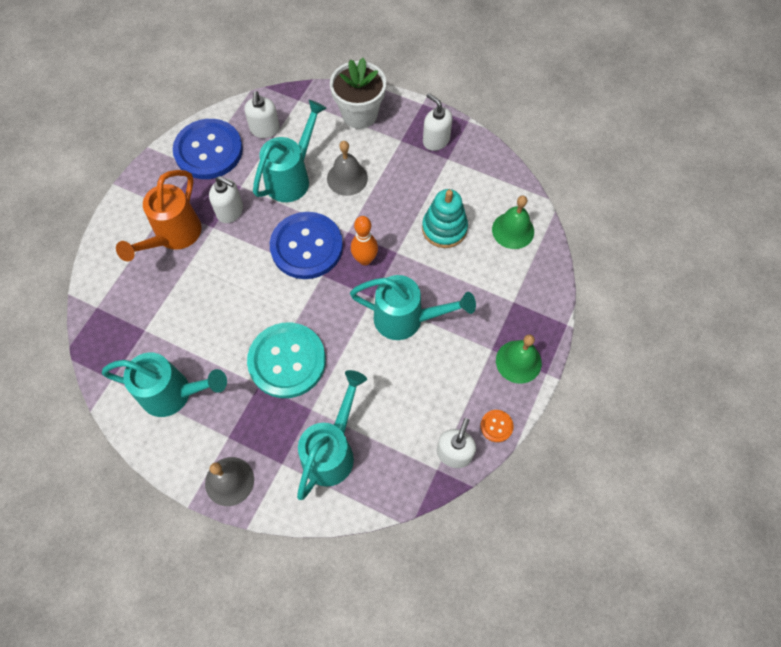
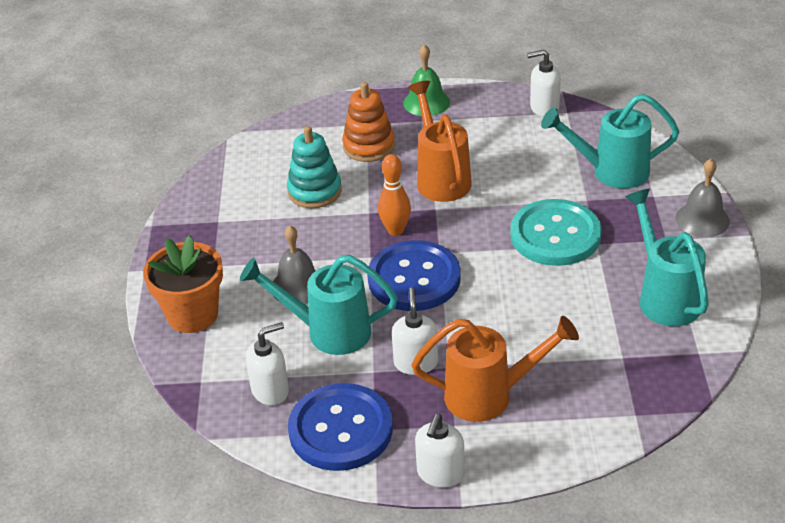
camera: 115 degrees left, 25 degrees down
(359, 114) = (192, 315): white flower pot -> orange flower pot
(407, 319) = (440, 177): turquoise watering can -> orange watering can
(436, 140) = (196, 239): white soap dispenser -> white soap dispenser (440, 474)
(480, 289) = (369, 146): none -> orange stacking toy
(496, 426) = (498, 95): orange button -> none
(513, 230) = (283, 148): green bell -> none

